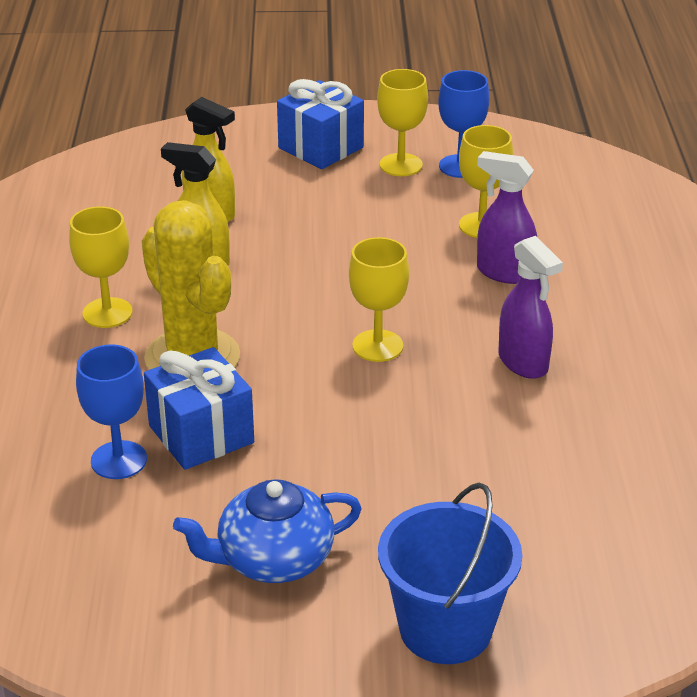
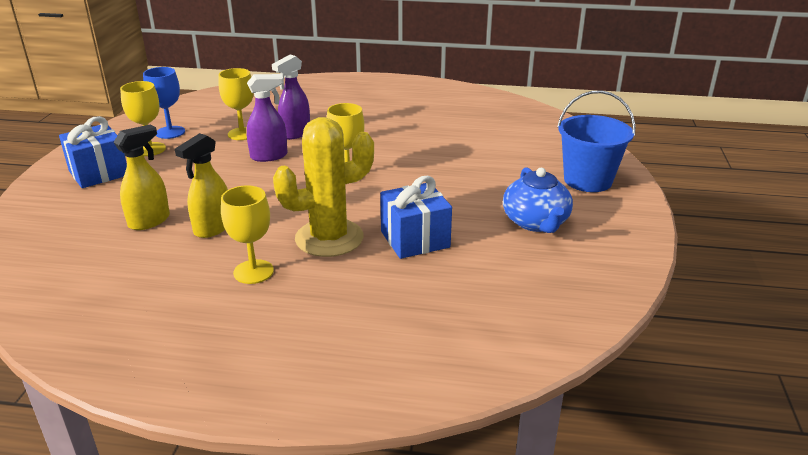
camera: 80 degrees left, 5 degrees down
(119, 460) = (434, 272): blue goblet -> none
(523, 363) = (382, 138): purple spray bottle -> purple spray bottle (269, 156)

